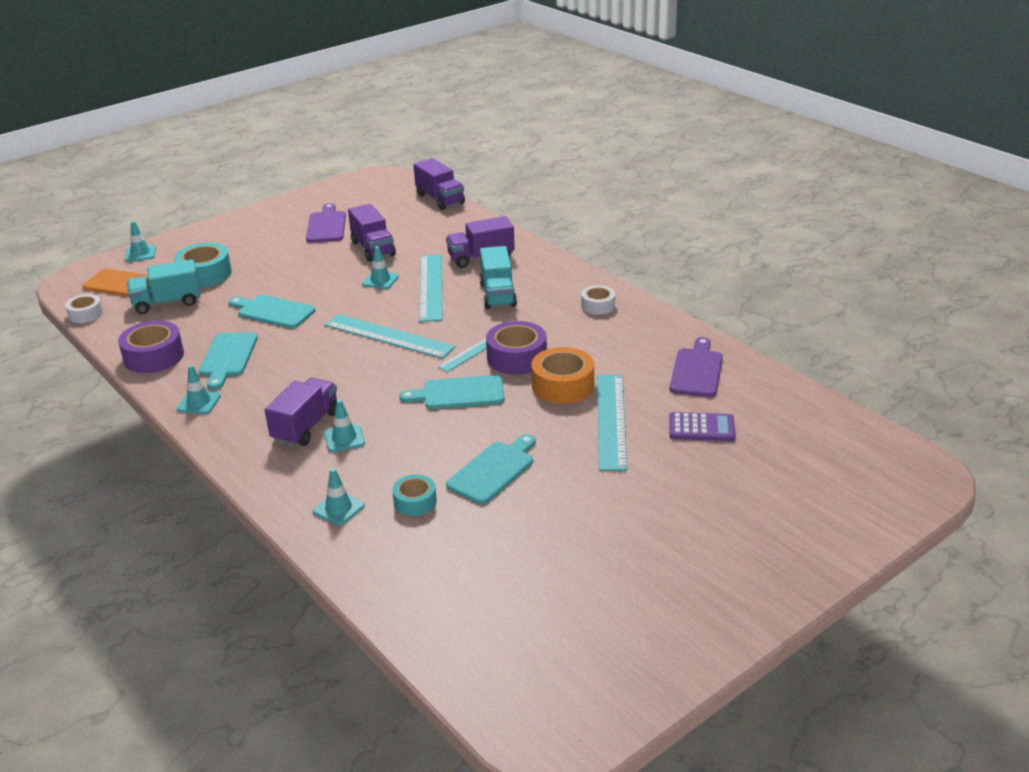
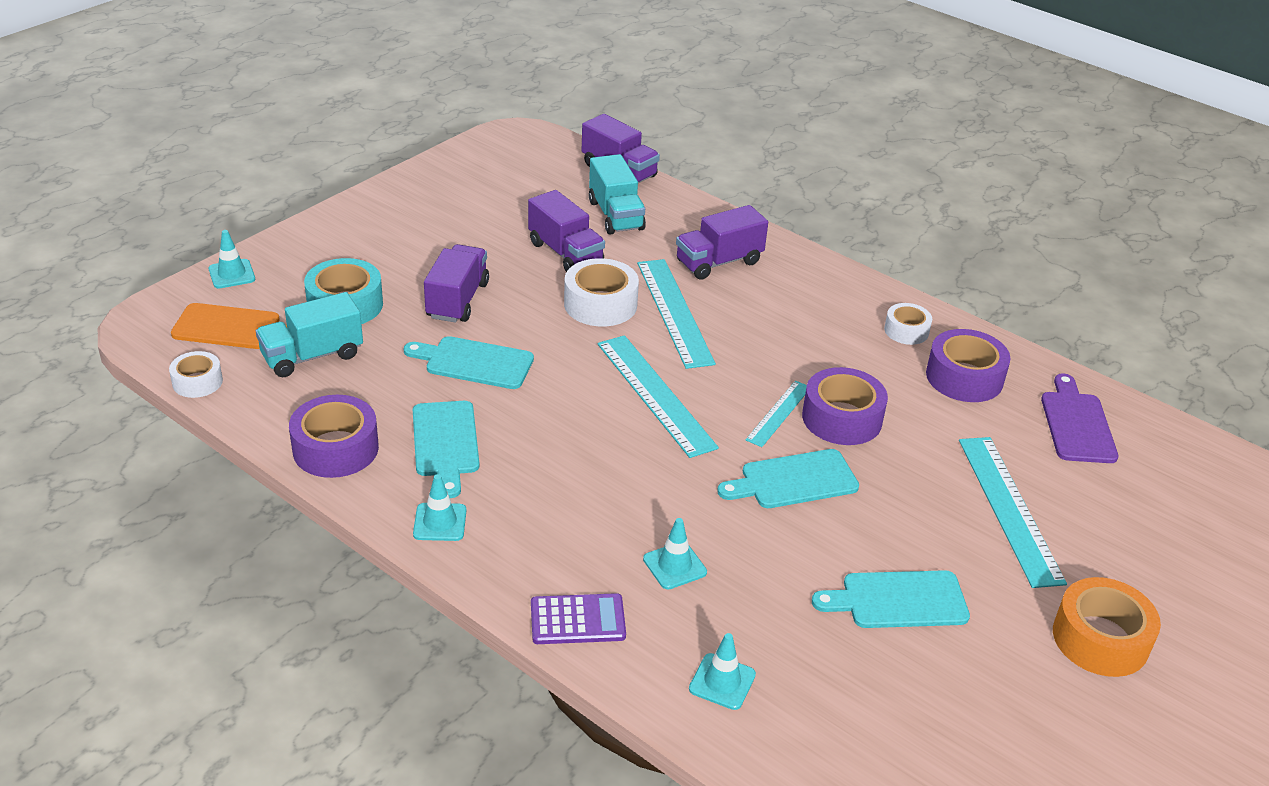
camera: 15 degrees left, 5 degrees up
(306, 426) = (612, 550): purple truck -> purple truck (457, 300)
(326, 226) = (482, 218): purple cutting board -> none
(380, 280) = (600, 304): turquoise traffic cone -> white tape
(388, 336) = (655, 394): turquoise ruler -> turquoise ruler turned 45 degrees clockwise
(415, 501) = (819, 660): turquoise tape -> none
(493, 470) = (898, 600): turquoise cutting board -> turquoise cutting board turned 120 degrees counterclockwise
(498, 295) = (769, 320): turquoise truck -> turquoise truck (615, 215)
(563, 385) = (922, 458): orange tape -> orange tape (1100, 639)
(625, 337) = (964, 377): none -> purple tape
(701, 428) = (1124, 511): purple calculator -> purple calculator (577, 620)

